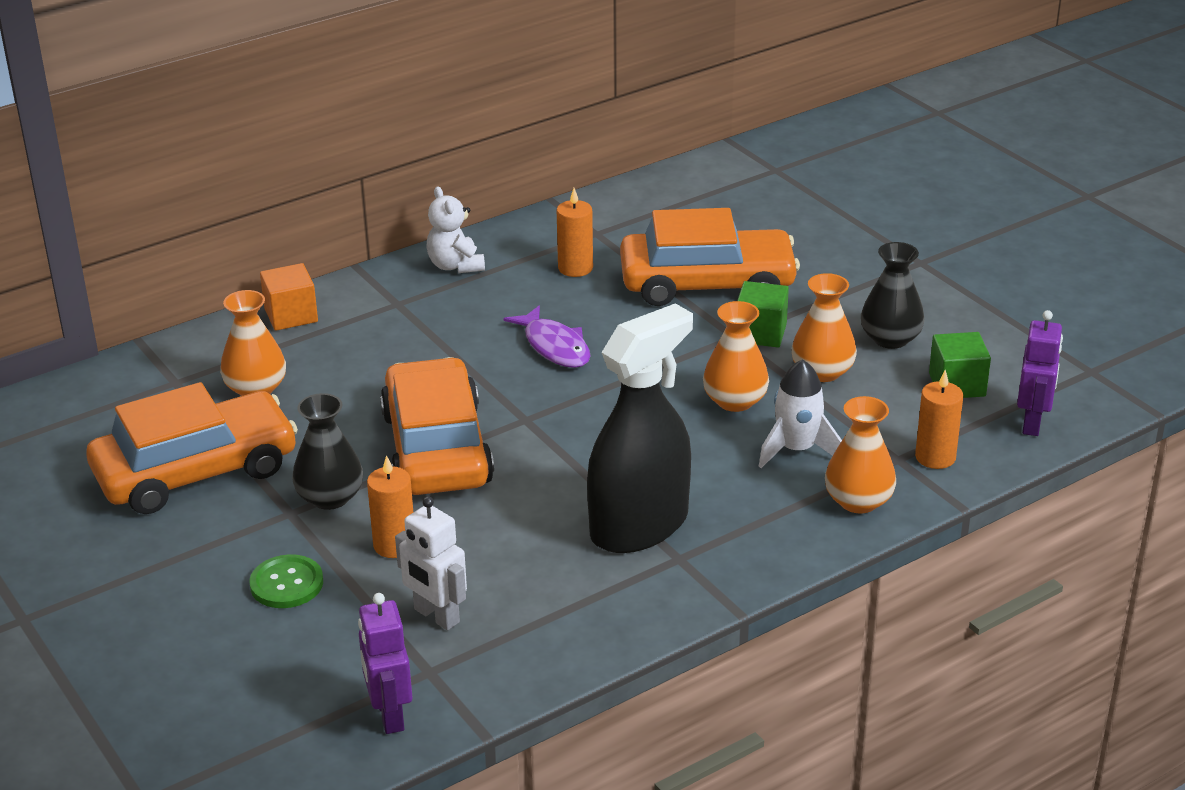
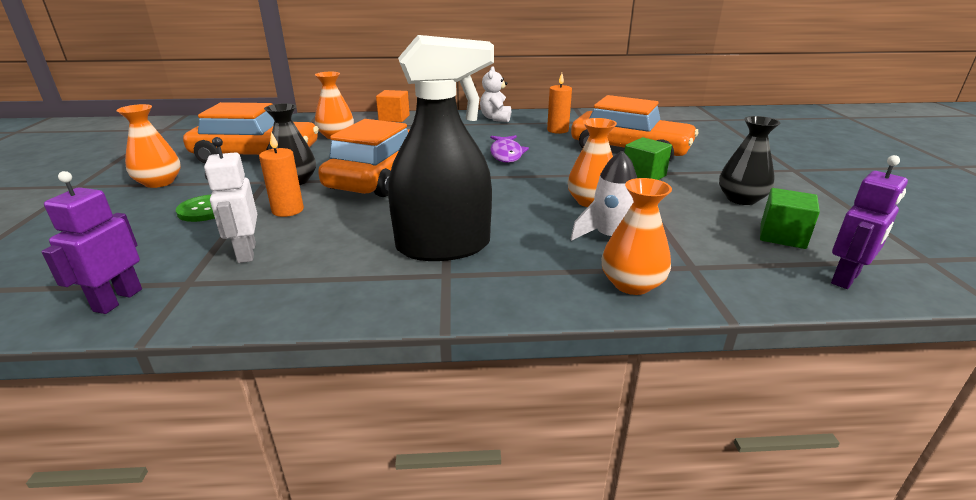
camera: 30 degrees right, 5 degrees down
(822, 372) = (671, 203): orange vase -> orange vase (159, 182)
(935, 457) = (729, 275): orange candle -> none

